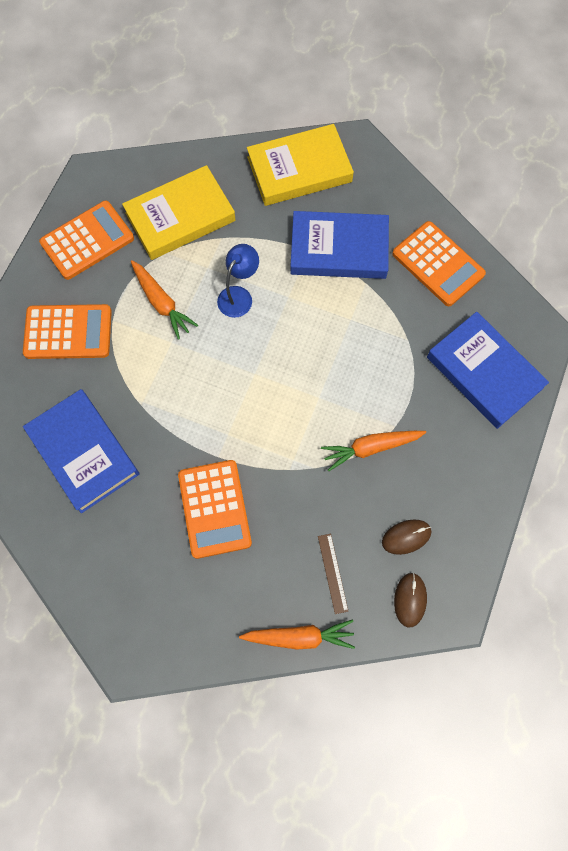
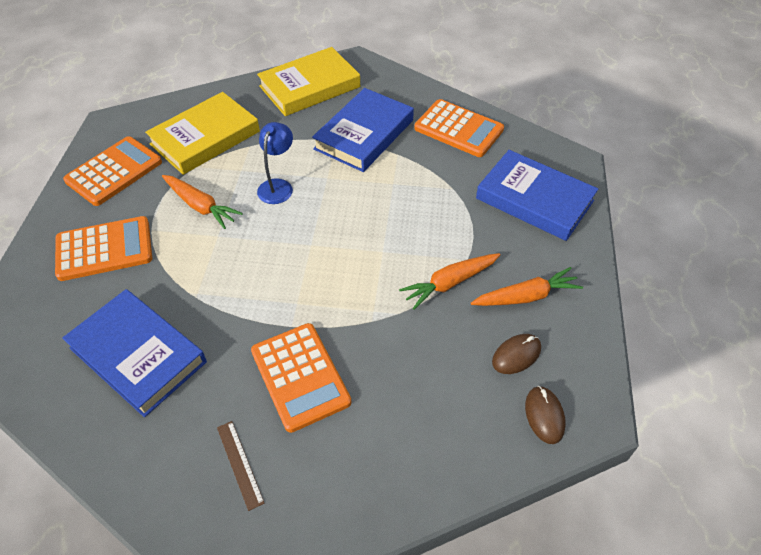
camera: 15 degrees left, 20 degrees down
(300, 636) = (436, 486): orange carrot -> orange carrot (526, 296)
(333, 573) = (451, 409): brown ruler -> brown ruler (240, 464)
(339, 249) = (364, 134): blue book -> blue book turned 45 degrees counterclockwise

